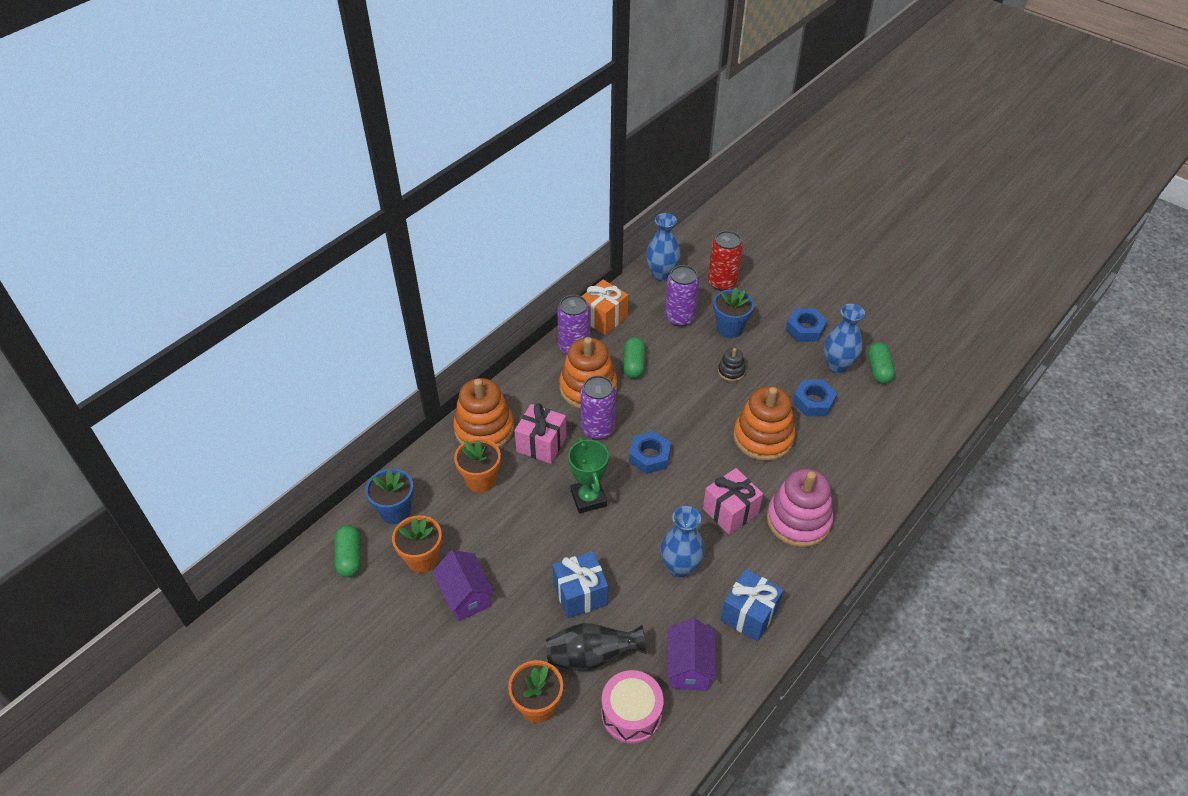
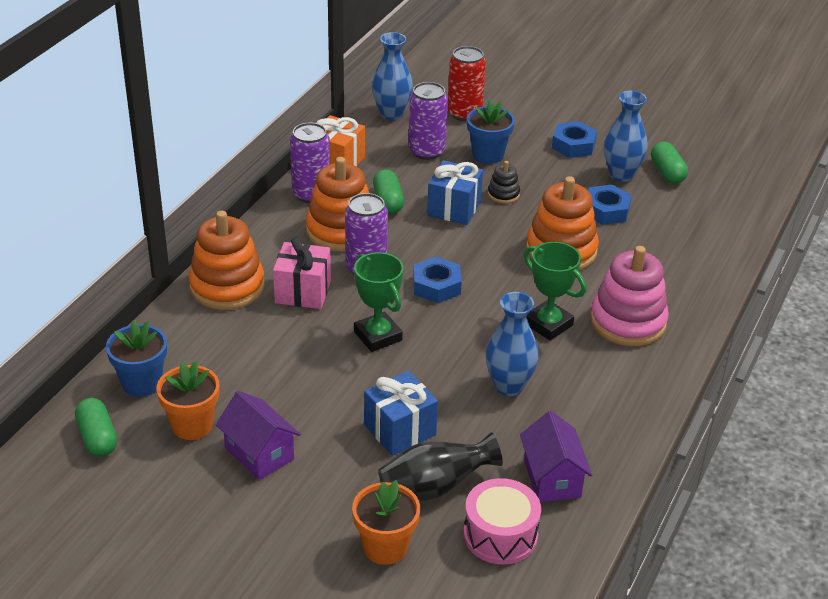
camera: 15 degrees left, 10 degrees down
(481, 480) = (240, 337): orange flower pot -> none
(730, 511) = (548, 324): pink gift -> green trophy
(749, 614) = (603, 418): blue gift -> blue gift (454, 208)

